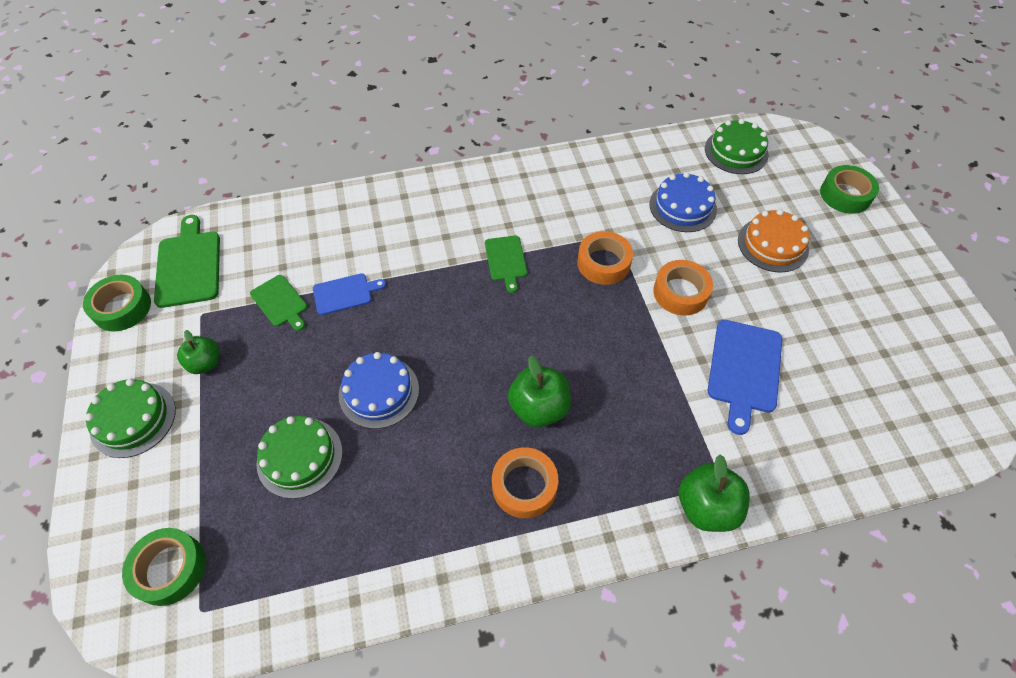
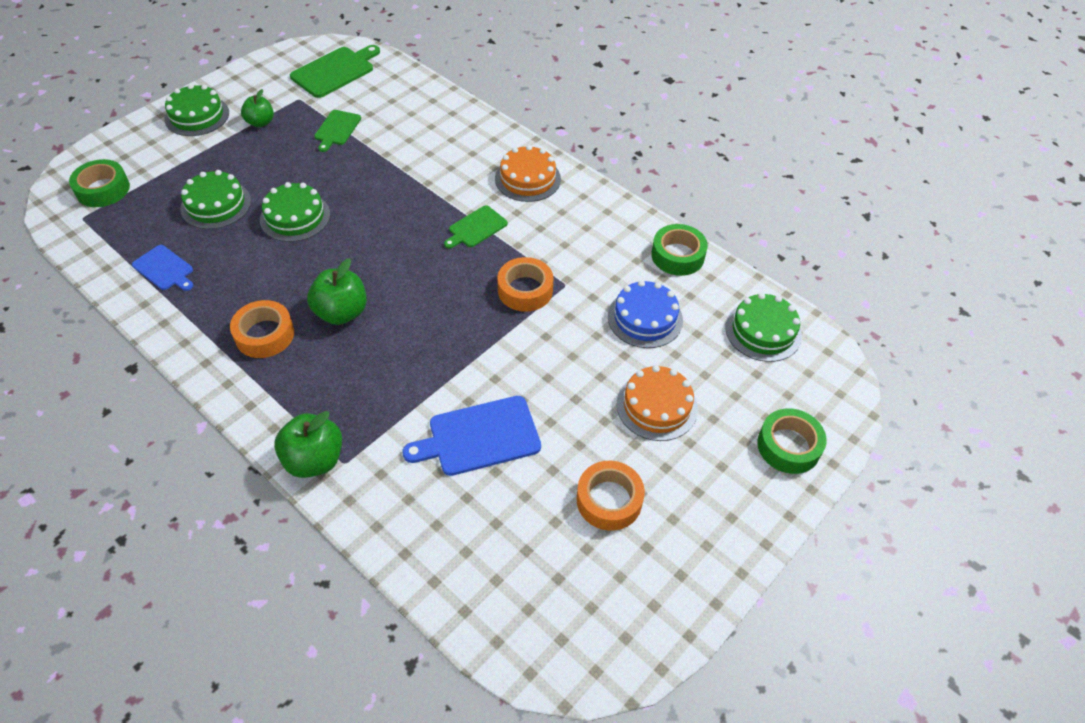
camera: 55 degrees right, 5 degrees down
(122, 308) = (277, 63): green tape -> green tape (677, 256)
(345, 293) = (370, 156): blue cutting board -> blue cutting board (164, 269)
(379, 392) = (295, 217): blue cake -> green cake
(474, 198) = (527, 179): none -> orange cake
(680, 292) = (534, 357): orange tape -> orange tape (609, 500)

